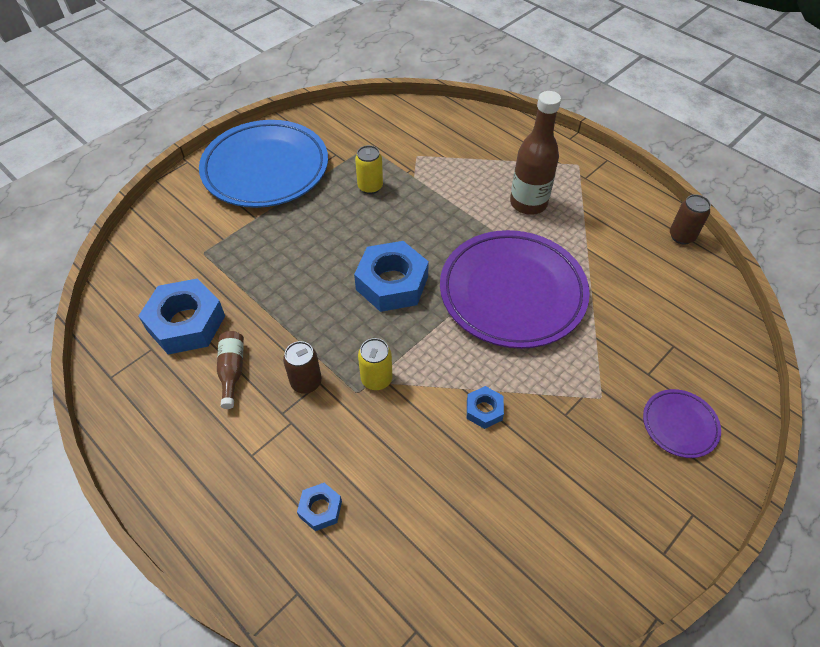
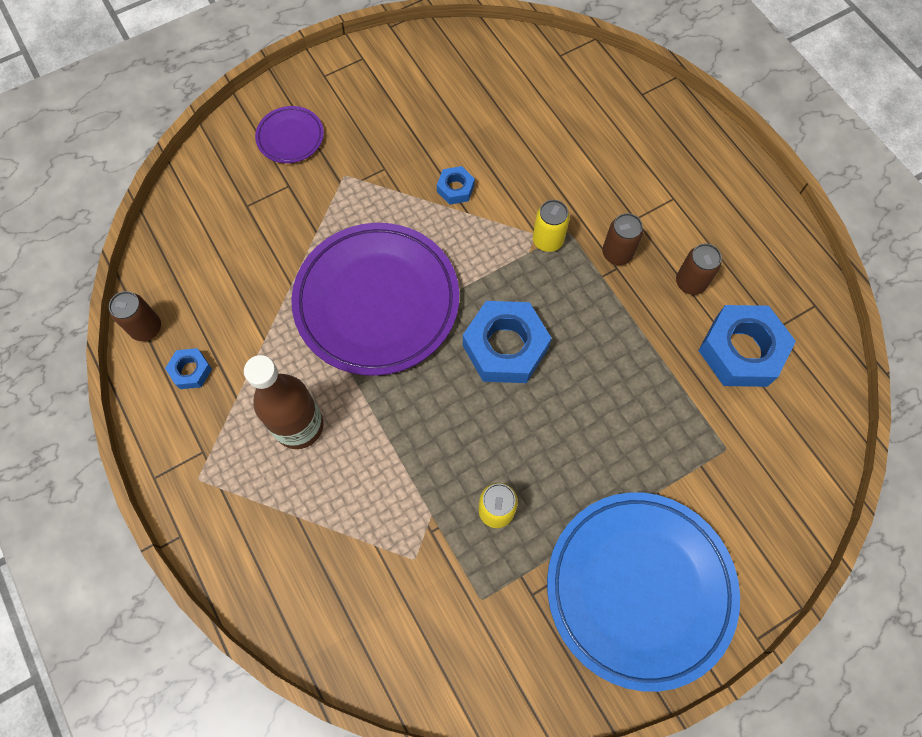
camera: 165 degrees left, 15 degrees up
(232, 371) = (690, 282): brown bottle -> brown can
(320, 509) = (617, 144): blue nut -> blue nut (191, 371)

